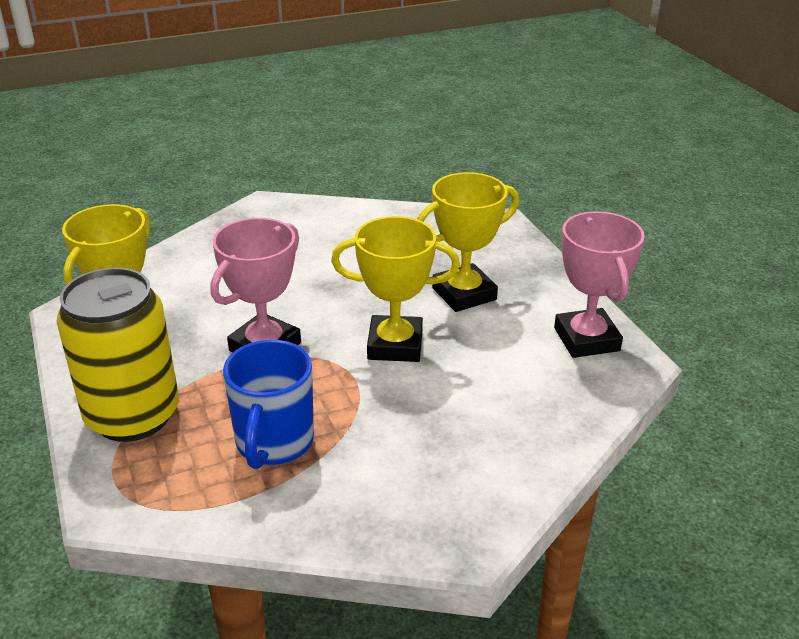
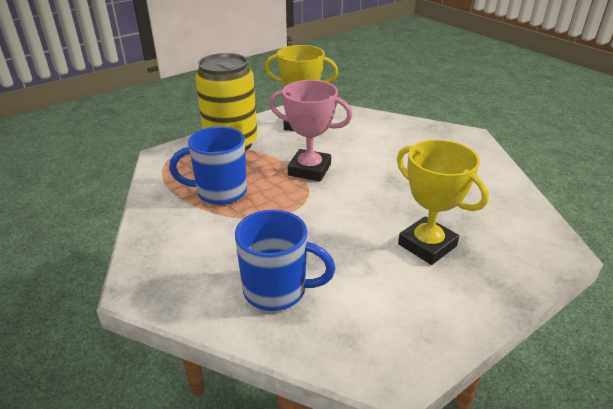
camera: 75 degrees right, 0 degrees up
(395, 345) = (338, 221): yellow trophy -> none
(504, 415) = (277, 290): none -> blue mug
(586, 339) = (407, 333): pink trophy -> none

